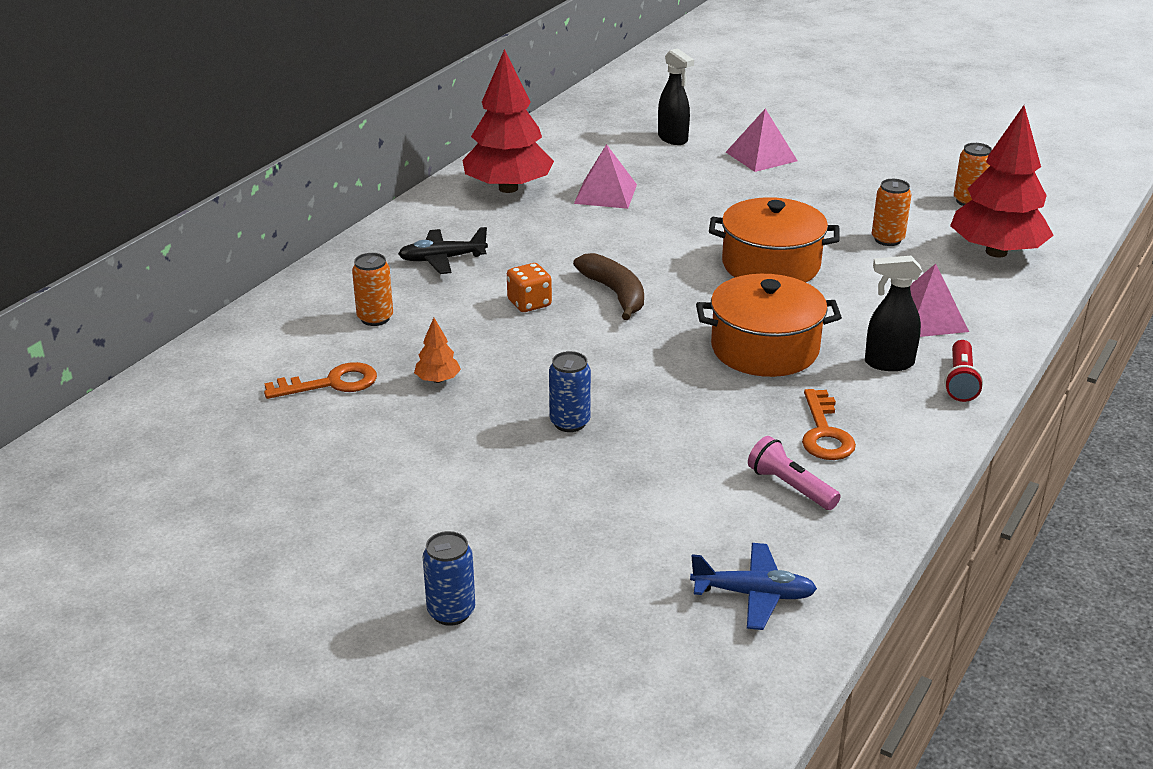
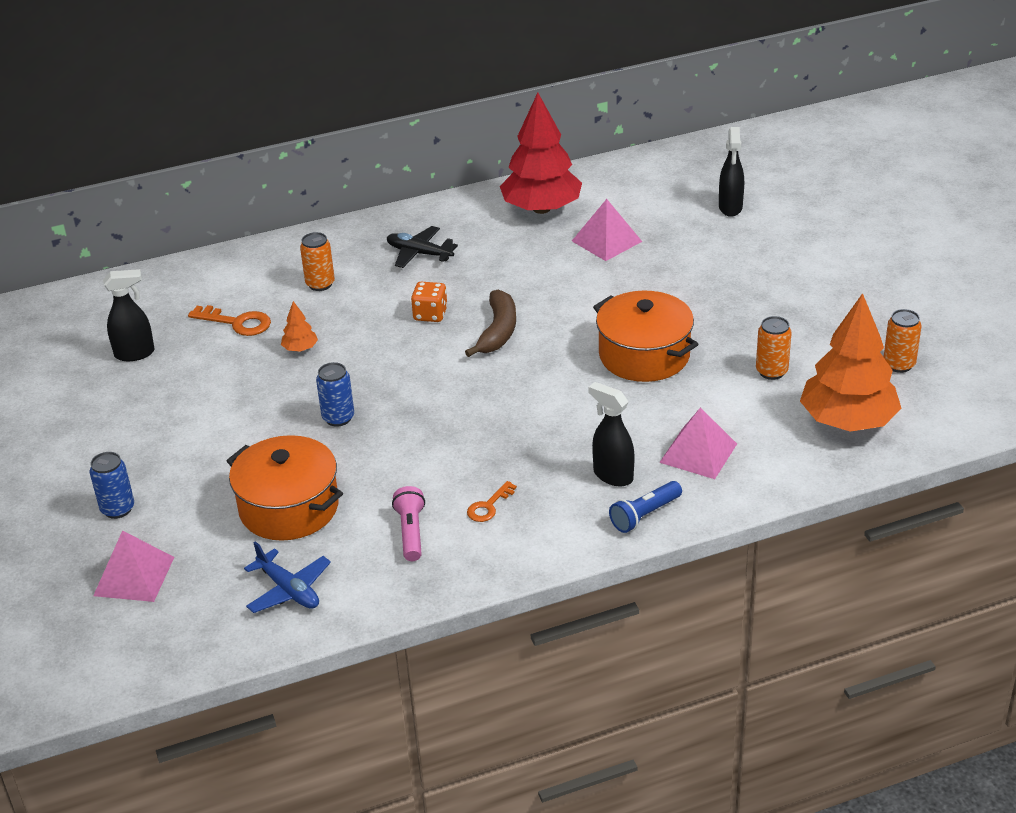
camera: 40 degrees right, 5 degrees up
(249, 456) = (135, 354): none -> black spray bottle
(761, 156) = (780, 252): pink pyramid -> pink pyramid (134, 576)
(764, 349) = (540, 422): orange pot -> orange pot (289, 507)
(824, 433) = (488, 506): orange key -> orange key, size x0.64
(960, 381) = (644, 515): red flashlight -> blue flashlight
(996, 252) = (848, 421): red tree -> orange tree

